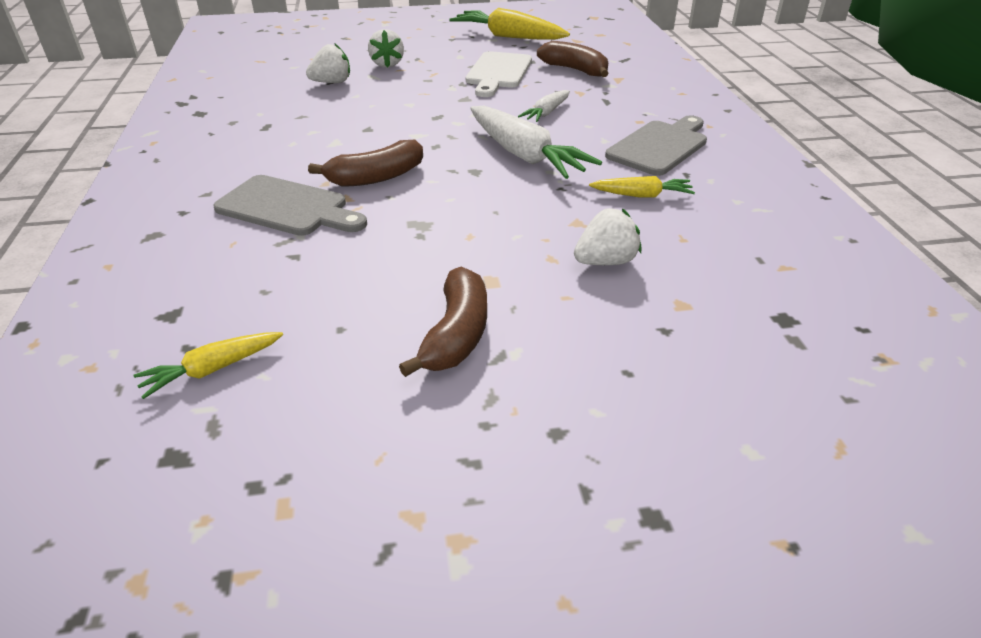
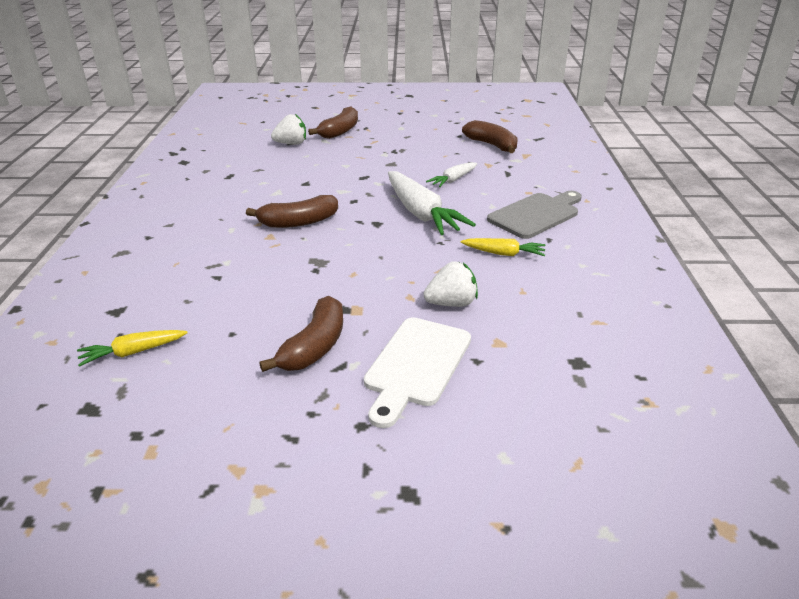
camera: 10 degrees right, 5 degrees down
(287, 208) = (224, 240): grey cutting board -> none
(387, 64) = (340, 131): white strawberry -> brown banana
(498, 73) = (427, 143): white cutting board -> white cutting board (416, 365)
(508, 37) = (447, 113): yellow carrot -> none

